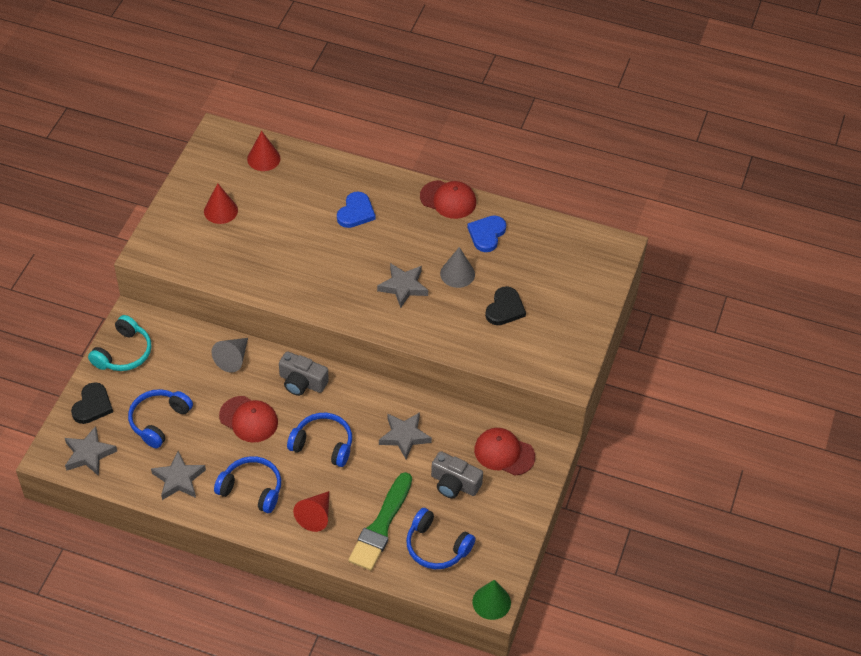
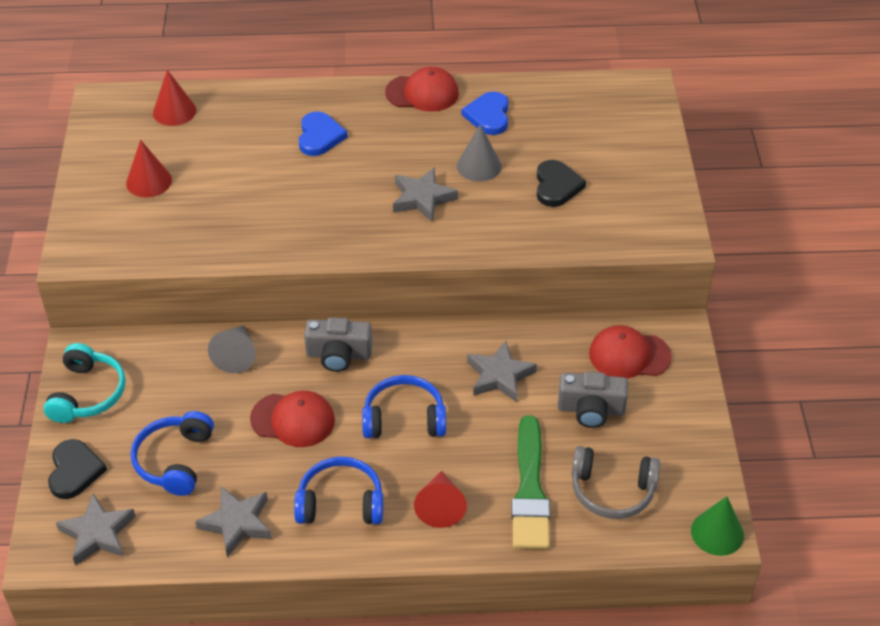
camera: 20 degrees left, 5 degrees down
(436, 547) = (612, 491): blue headphones -> grey headphones

